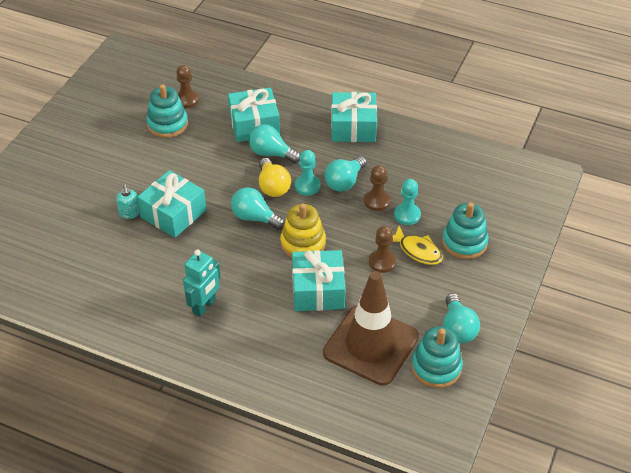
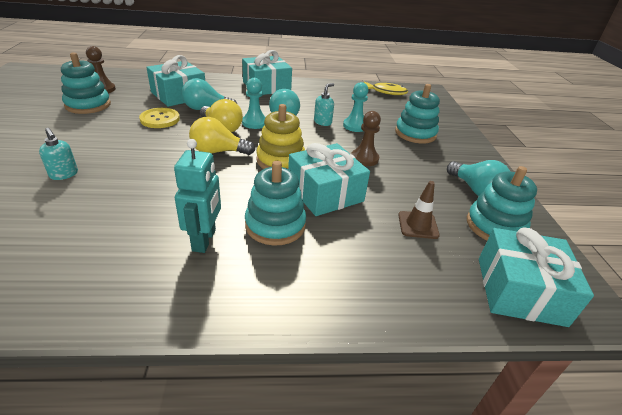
camera: 30 degrees left, 10 degrees down
(173, 214) = (122, 165): turquoise gift -> turquoise gift (520, 290)
(223, 160) = (160, 119): none -> yellow button
(255, 218) = (218, 151): turquoise light bulb -> yellow light bulb
(259, 309) = (275, 225): none -> turquoise stacking toy
(370, 345) = (418, 225): brown traffic cone -> brown traffic cone, size x0.41
(377, 201) = (323, 122): brown pawn -> turquoise soap dispenser
(417, 251) = (386, 145): yellow fish -> yellow fish (386, 92)

